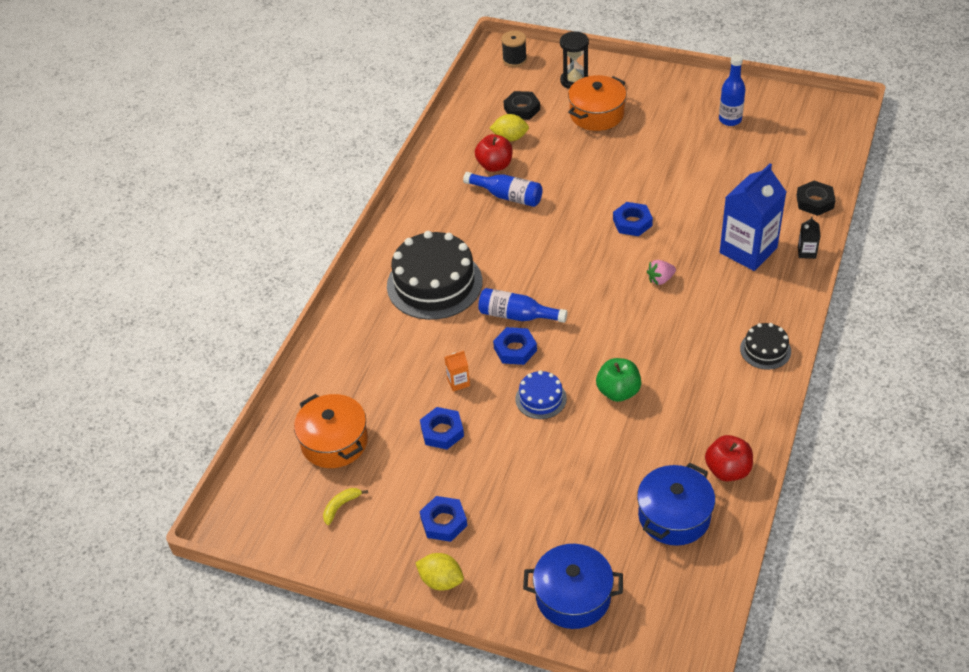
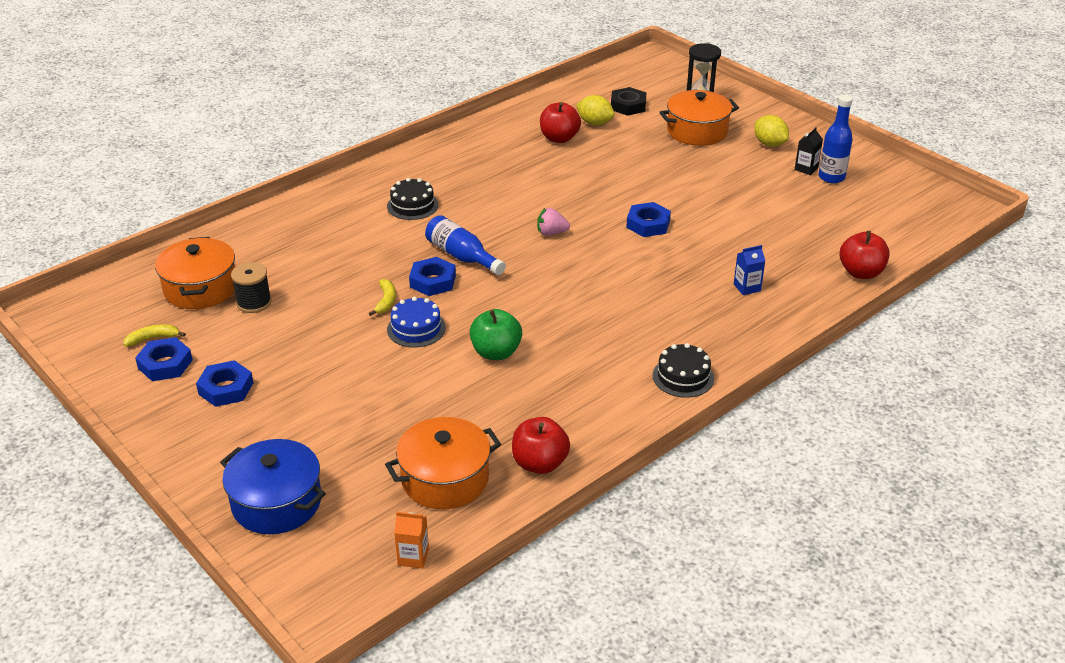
camera: 25 degrees right, 10 degrees down
(434, 283) = (412, 205): black cake -> black cake, size x0.49
(441, 581) = (173, 434): yellow lemon -> yellow lemon (769, 144)
(442, 431) = (300, 318): blue nut -> blue nut (165, 364)
(458, 382) = (354, 286): orange carton -> orange carton (413, 557)
(495, 384) = (386, 301): none -> yellow banana
(507, 196) = (547, 164): blue bottle -> none
(514, 59) = (658, 68): black spool -> black spool (254, 302)
(660, 279) = (631, 278): pink strawberry -> pink strawberry (551, 233)
(674, 516) = (445, 479): blue pot -> orange pot
(748, 250) = (747, 287): blue carton -> blue carton, size x0.41
(806, 252) = (810, 311): black carton -> black carton (806, 169)
(815, 201) = (861, 272): black nut -> red apple

